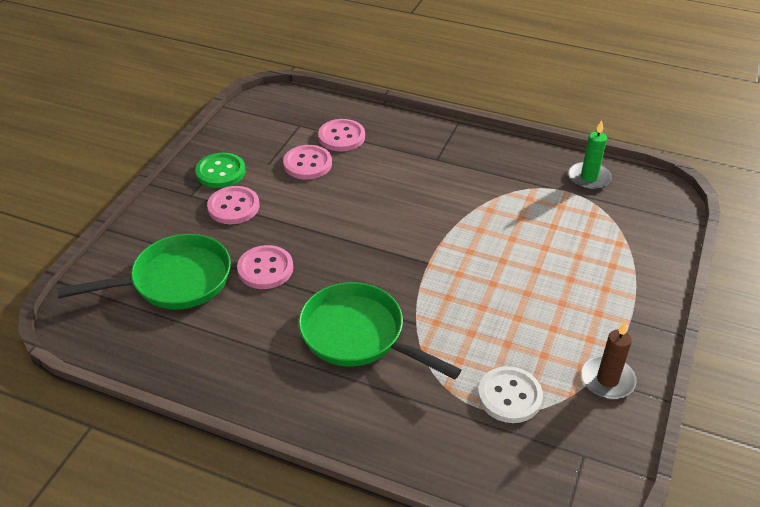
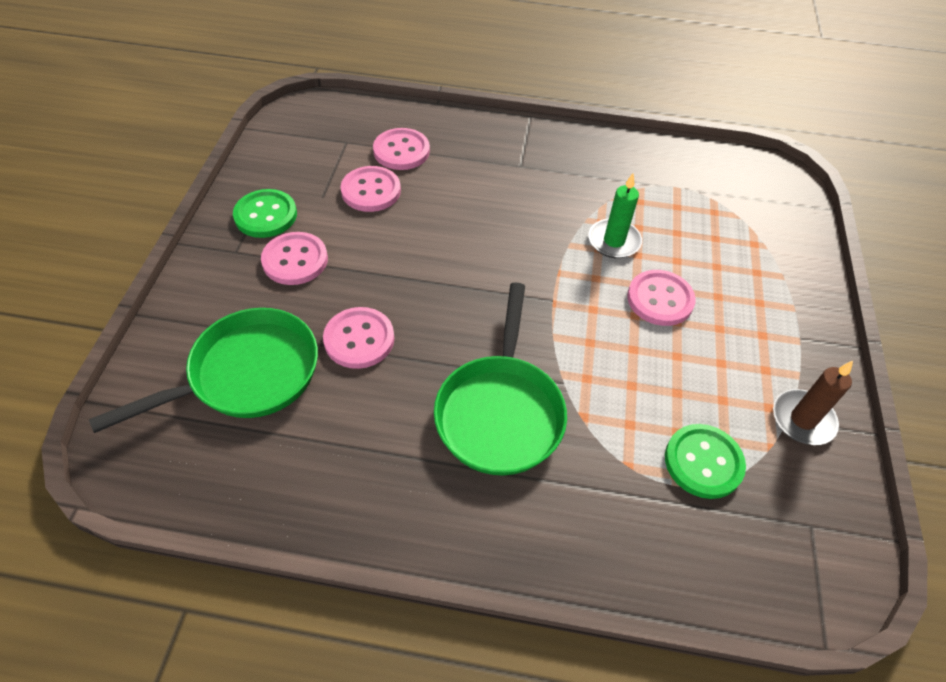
camera: 15 degrees left, 10 degrees up
(358, 335) = (500, 412): green pan -> green pan turned 105 degrees counterclockwise
(509, 396) = (703, 462): white button -> green button
(518, 274) = (660, 299): none -> pink button
(589, 178) = (695, 168): green candle -> green candle (614, 241)

